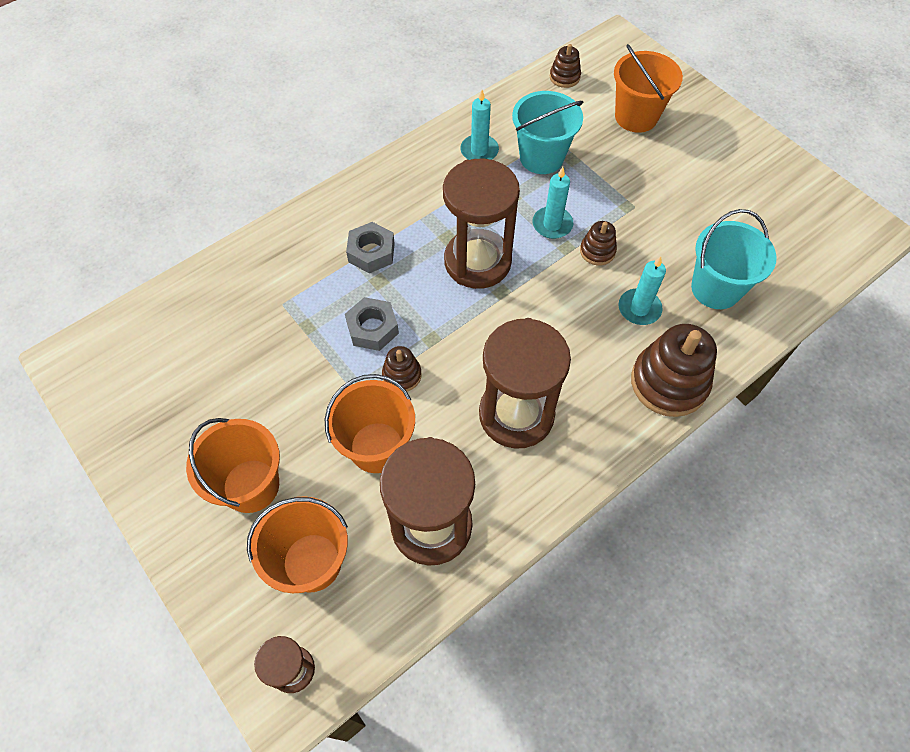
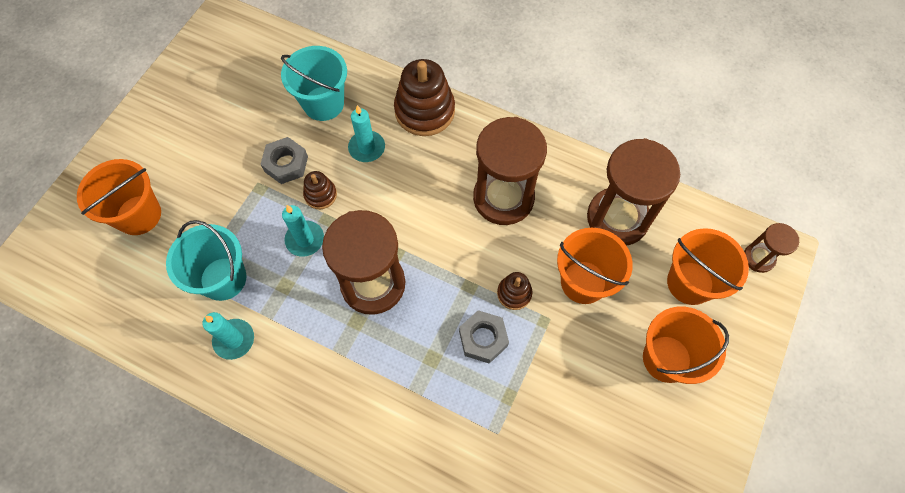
camera: 115 degrees left, 5 degrees up
(371, 252) = (403, 381): grey nut -> grey nut (286, 164)
(564, 77) = (96, 299): brown stacking toy -> none

